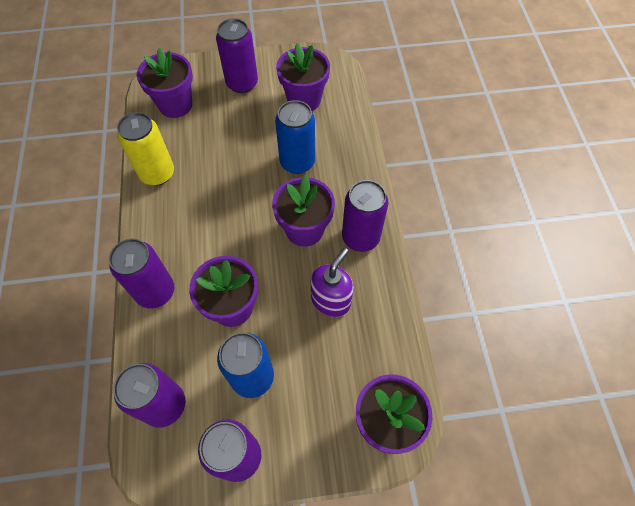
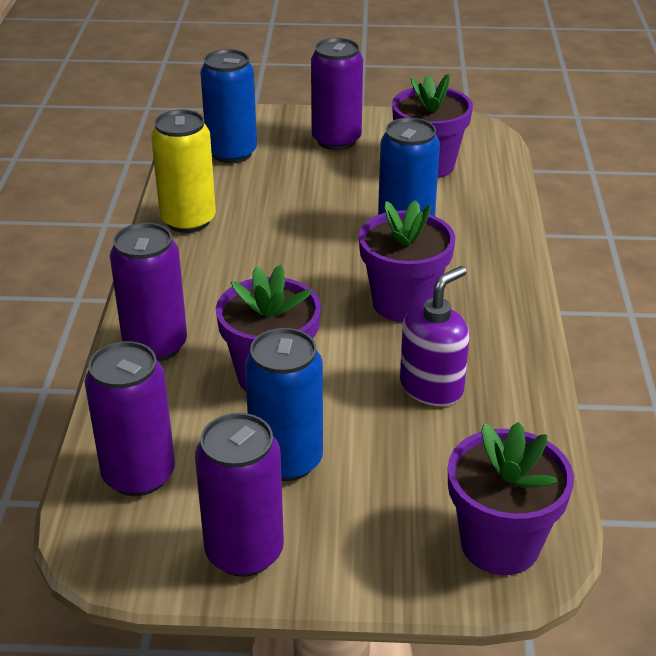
camera: 10 degrees right, 25 degrees down
(175, 105) = (232, 153): purple flower pot -> blue can
(360, 237) = (492, 321): purple can -> none

